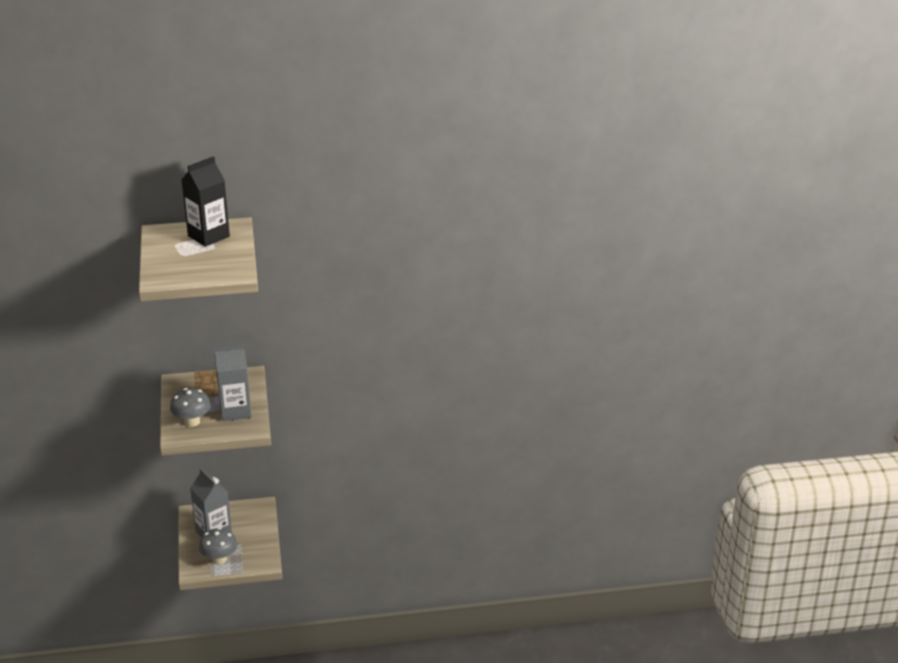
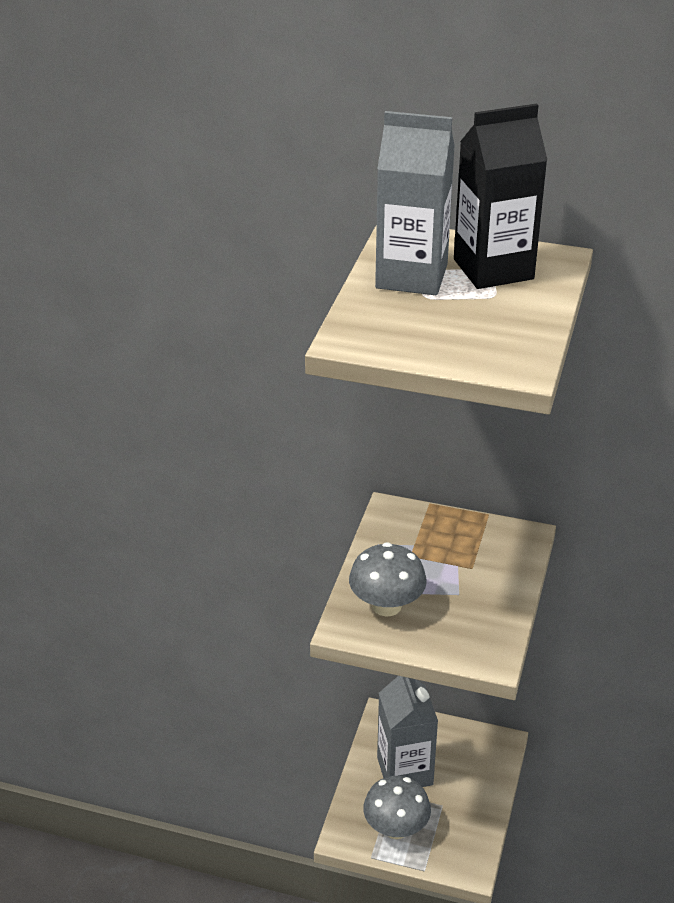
camera: 25 degrees right, 5 degrees up
(235, 411) = (471, 607): grey carton -> grey carton (411, 276)

